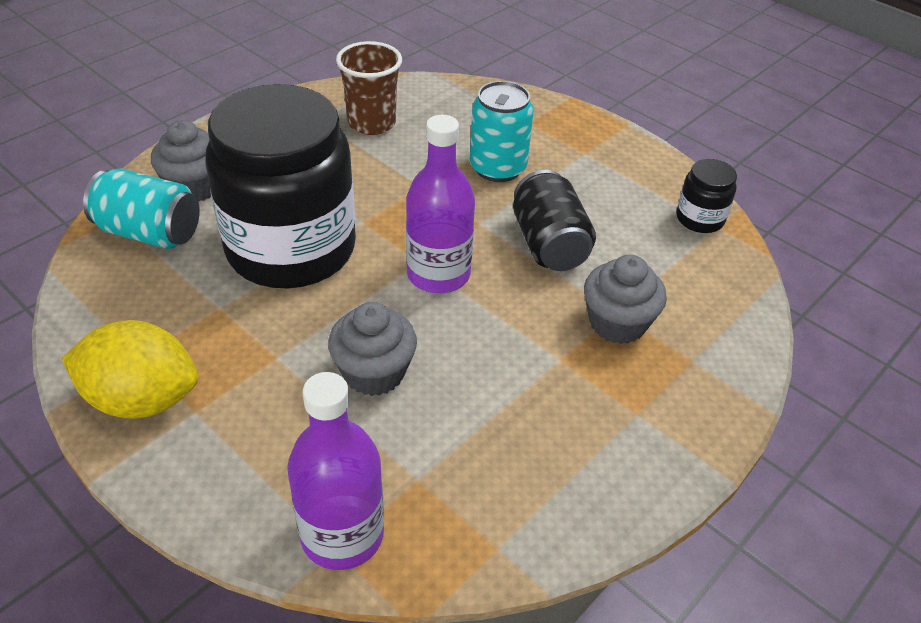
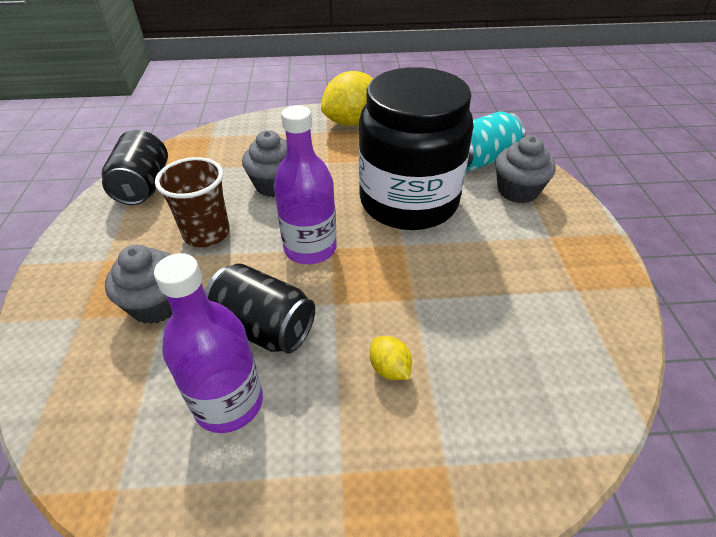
camera: 135 degrees right, 0 degrees up
(342, 535) = (213, 139): purple bottle -> purple bottle (229, 402)
(371, 123) = (541, 322): brown cup -> brown cup (206, 234)
(497, 168) = (389, 368): turquoise can -> yellow lemon
(519, 506) = (143, 186): none -> black can
(699, 219) = (143, 482): black jar -> none

